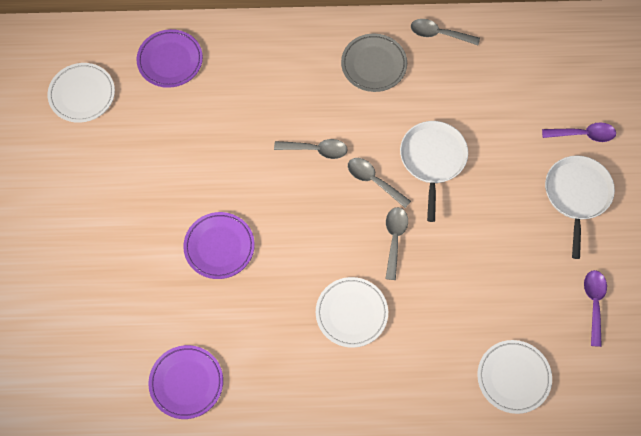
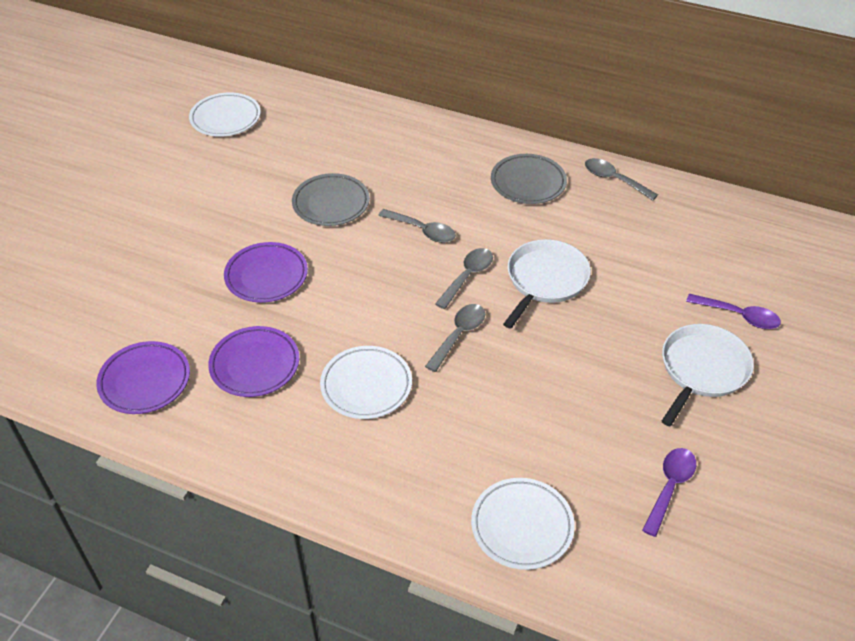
camera: 25 degrees right, 20 degrees down
(170, 61) = (325, 119): purple plate -> purple plate (255, 365)
(228, 152) = (331, 203): none -> grey plate
(373, 181) = (467, 276): grey spoon -> grey spoon turned 60 degrees clockwise

